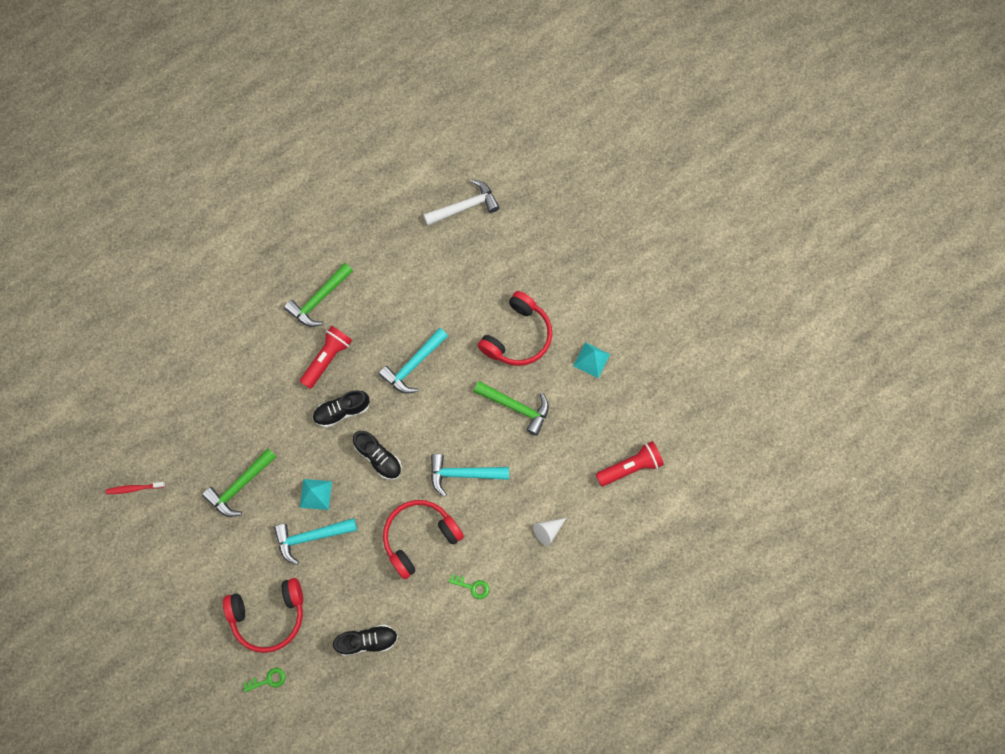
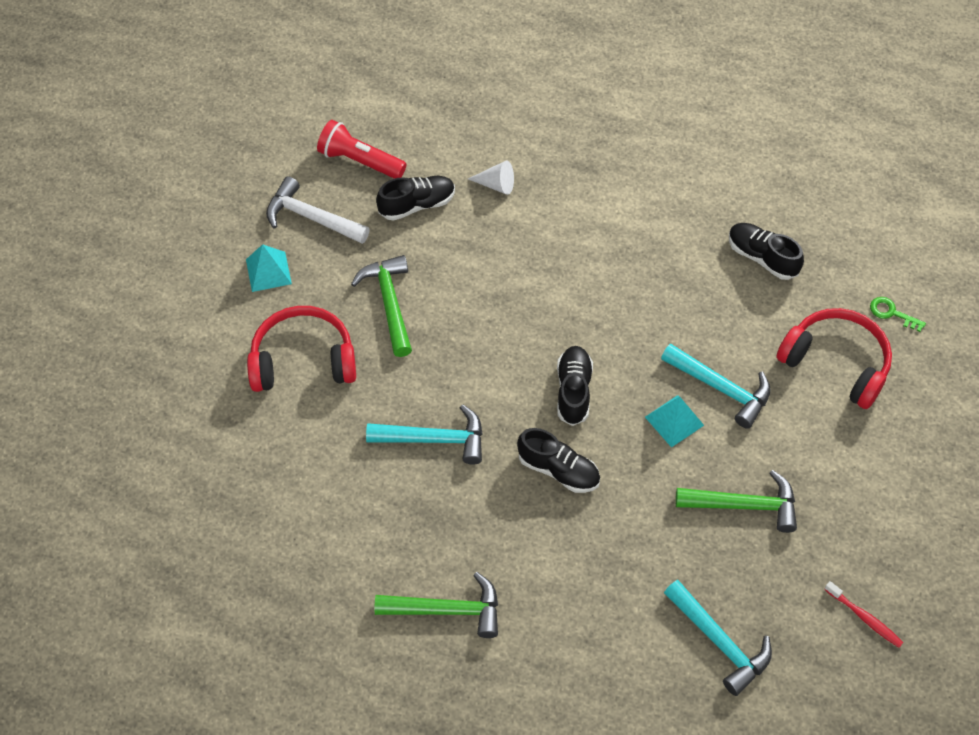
camera: 130 degrees left, 15 degrees down
(327, 359) = (512, 537): red flashlight -> none
(419, 537) = (616, 289): red headphones -> none
(463, 474) = (511, 299): turquoise hammer -> turquoise hammer (720, 642)
(465, 206) = (175, 540): white hammer -> white hammer (311, 217)
(472, 587) = (616, 208): green key -> none
(571, 474) = (417, 205): none -> black shoe

